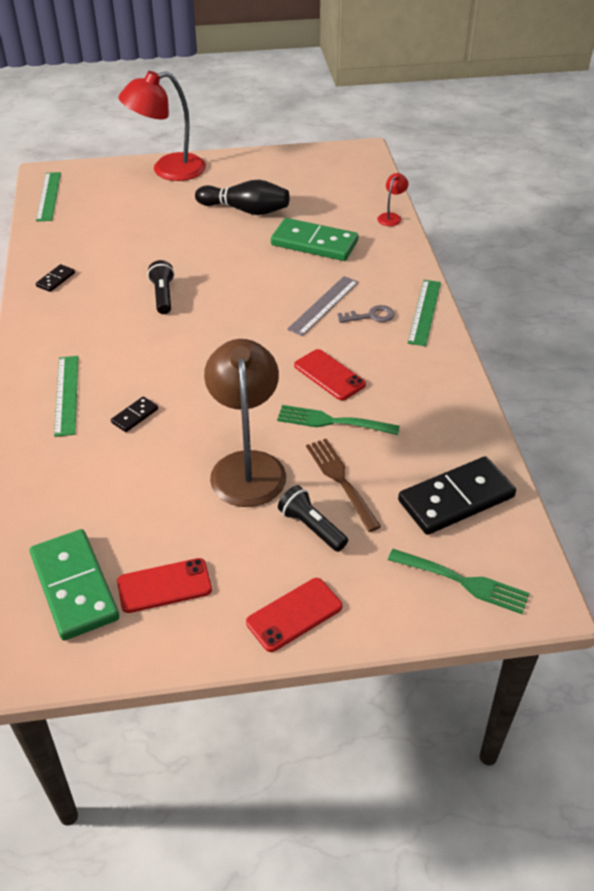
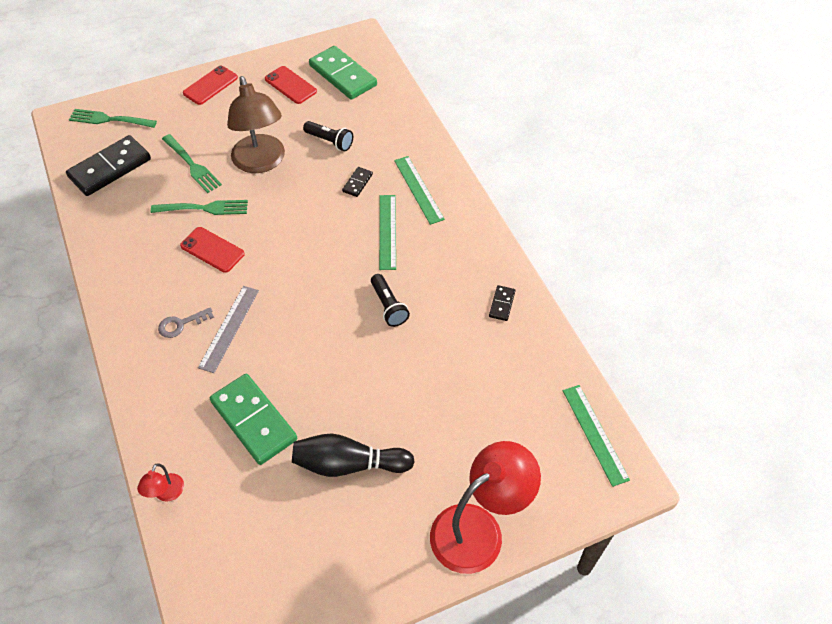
camera: 165 degrees right, 10 degrees up
(164, 586) = (290, 85): red phone -> red phone turned 75 degrees clockwise
(311, 527) = (208, 132): black flashlight -> black flashlight (330, 141)
(314, 243) = (254, 420): green domino -> green domino turned 45 degrees clockwise
(341, 481) = (191, 165): brown fork -> green fork
(424, 312) = (128, 341): green ruler -> green ruler (387, 231)

